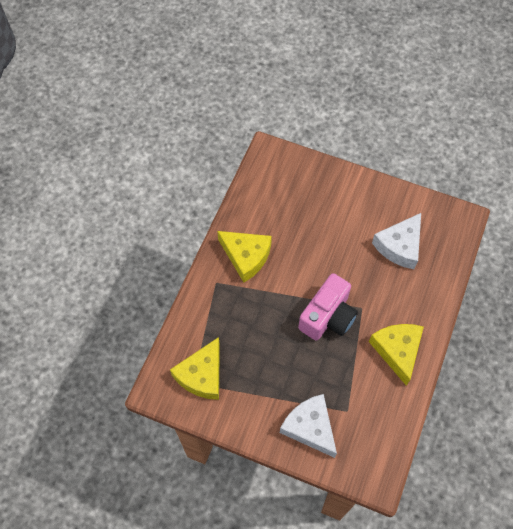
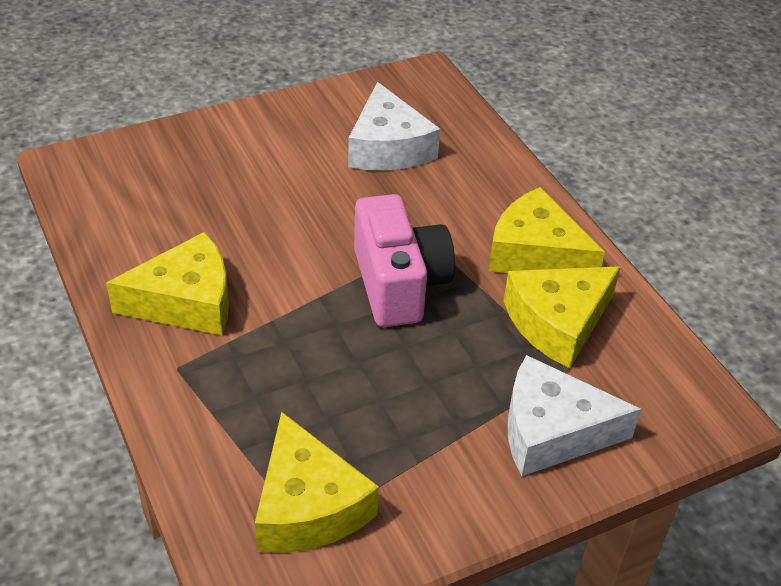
camera: 50 degrees left, 20 degrees down
(367, 388) = (557, 322): none -> yellow cheese

